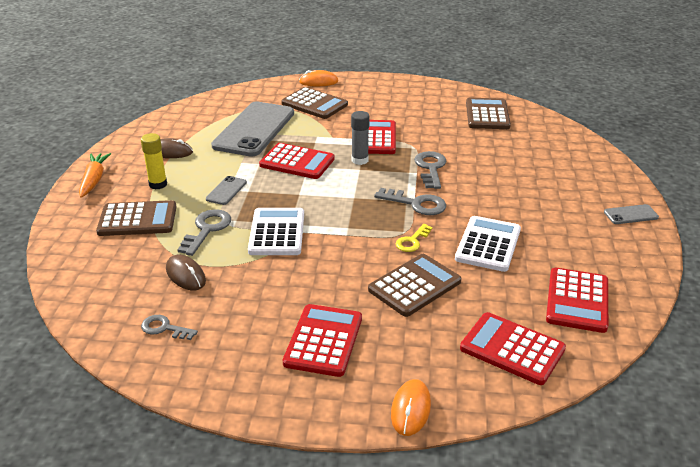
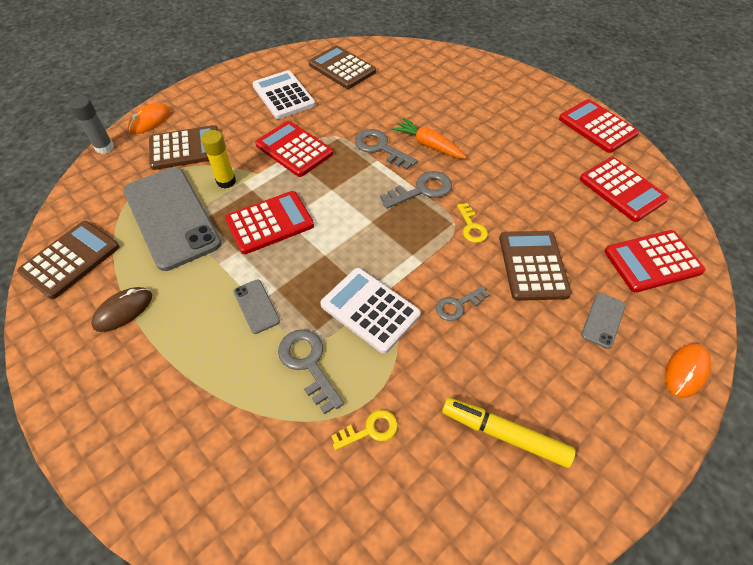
camera: 50 degrees left, 20 degrees up
(94, 180) = (89, 418): orange carrot -> orange carrot (428, 145)
(137, 220) = (223, 418): brown calculator -> brown calculator (71, 259)
(158, 184) = (175, 359): yellow glue stick -> yellow glue stick (226, 181)
(164, 328) = (445, 503): grey key -> grey key (457, 305)
(185, 275) = (370, 430): brown mouse -> yellow key
(242, 333) = (504, 434): none -> yellow marker
(323, 341) = (560, 375): red calculator -> red calculator (597, 126)
(360, 160) = (318, 180): grey glue stick -> grey glue stick (104, 147)
(410, 409) = (686, 371): orange mouse -> orange mouse turned 75 degrees clockwise
(488, 244) = (516, 187): white calculator -> white calculator (283, 95)
(631, 215) = (547, 96): grey phone -> grey phone (603, 320)

